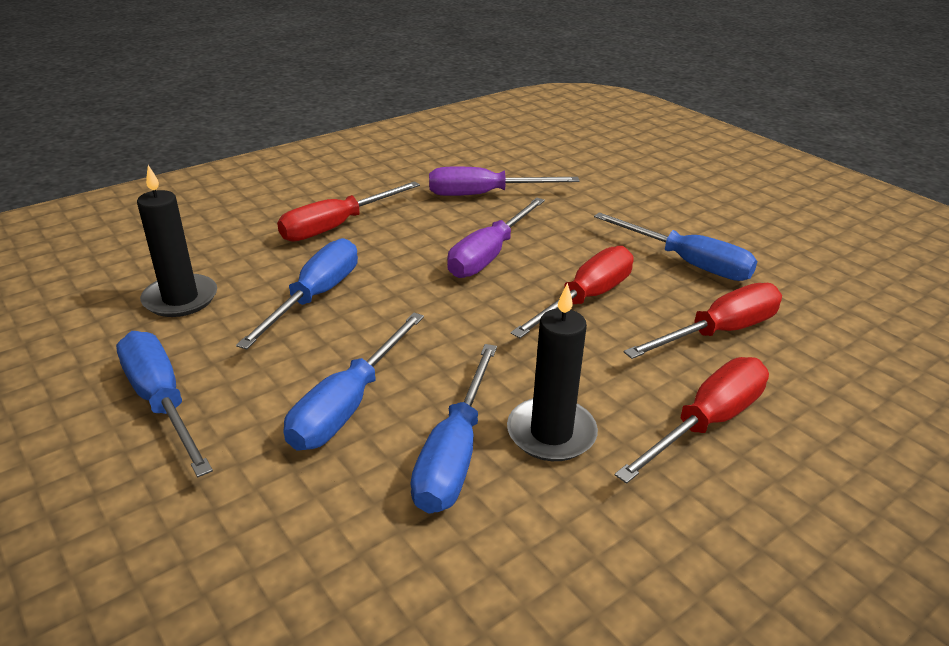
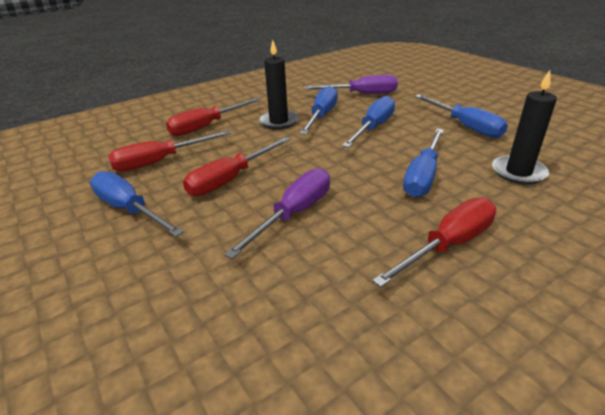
camera: 175 degrees left, 0 degrees up
(484, 194) = (289, 306): purple screwdriver -> purple screwdriver (362, 94)

